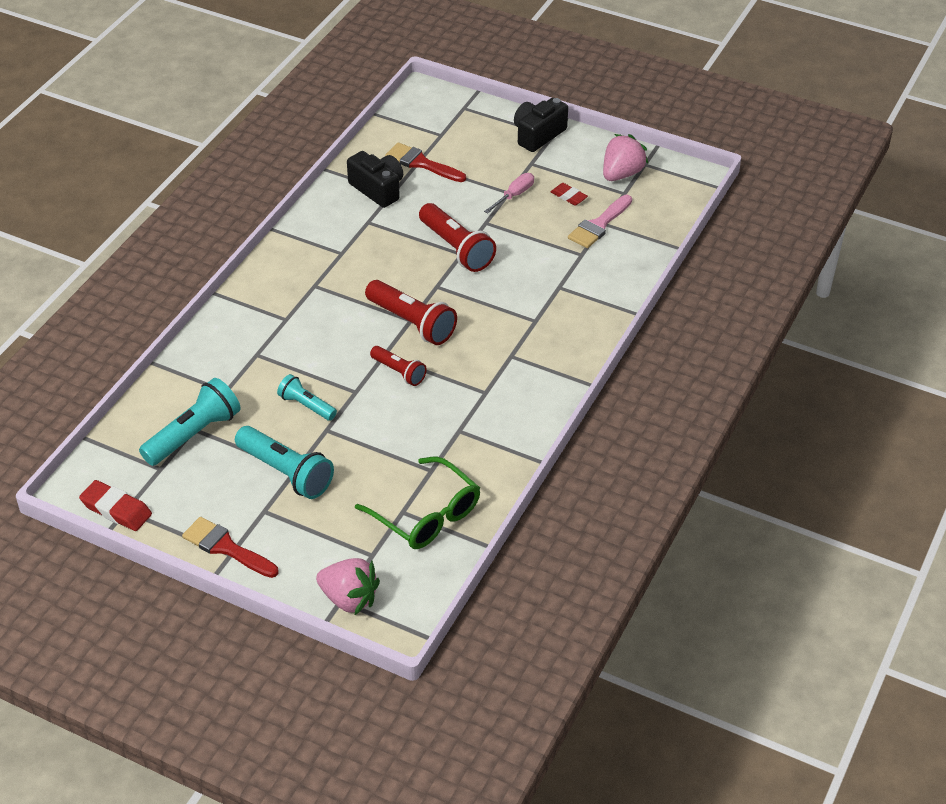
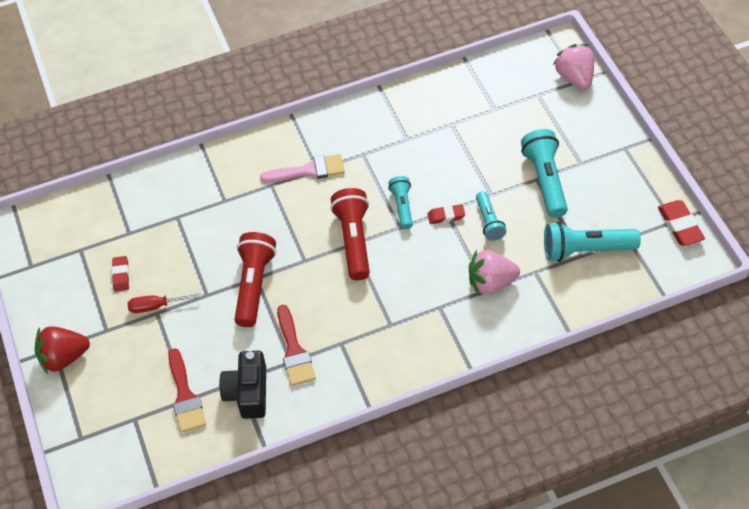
camera: 135 degrees left, 10 degrees up
(226, 547) = (625, 154): red brush -> red brush (294, 351)
(351, 387) = (446, 216): none -> red eraser
(399, 372) = (402, 206): red flashlight -> turquoise flashlight
(426, 515) = (482, 98): green glasses -> none
(514, 195) = (156, 306): pink screwdriver -> red screwdriver
(538, 135) = (64, 357): black camera -> red strawberry
(599, 225) = (133, 233): pink brush -> pink brush (309, 170)
(621, 174) = (58, 269): pink strawberry -> pink strawberry (491, 283)

